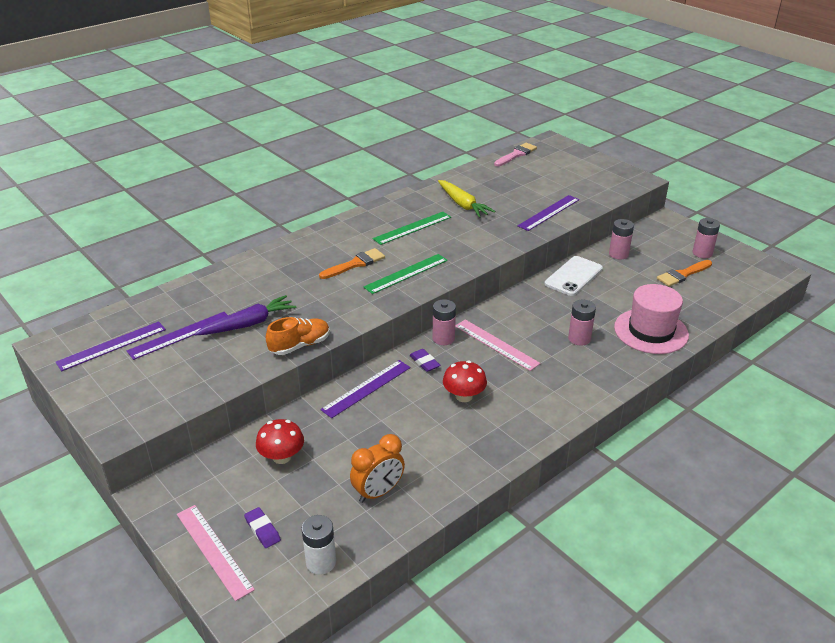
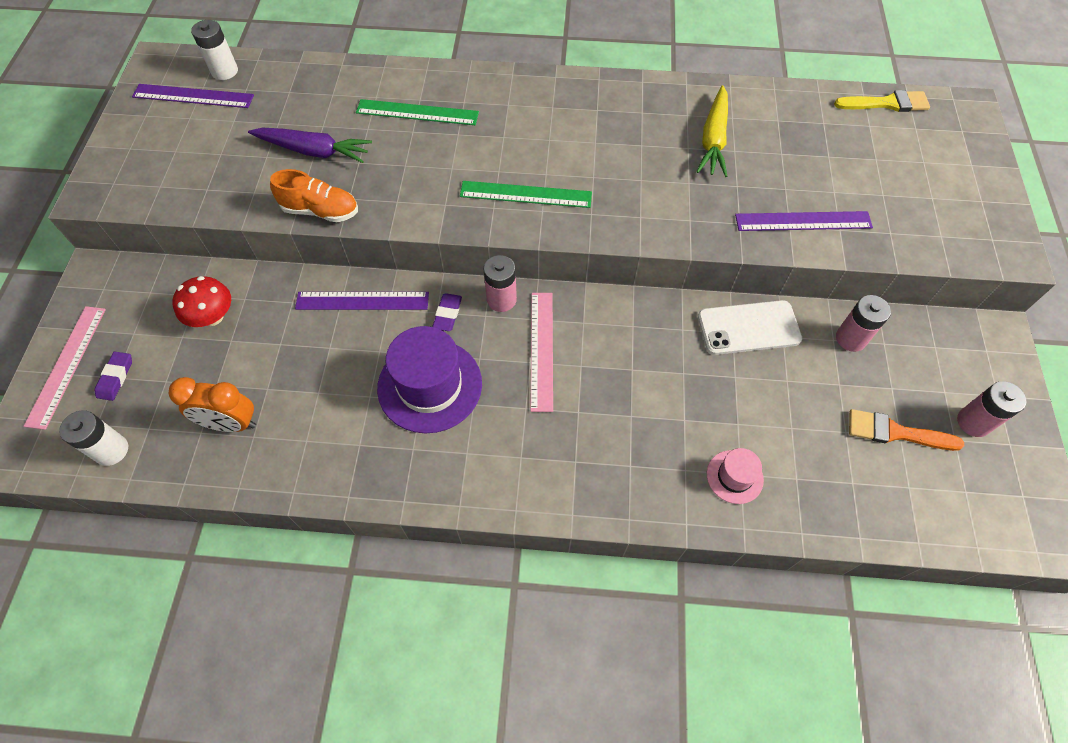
camera: 45 degrees right, 25 degrees up
(115, 322) = (224, 71): none -> white battery
(180, 335) = (250, 123): purple ruler -> none
(355, 264) = (494, 145): orange brush -> none
(412, 228) = (613, 136): green ruler -> green ruler (417, 112)
(464, 396) = (430, 385): red mushroom -> purple hat
(516, 154) = (886, 103): pink brush -> yellow brush
(579, 338) = (637, 416): pink battery -> none
(651, 331) = (734, 477): pink hat -> pink hat, size x0.51

